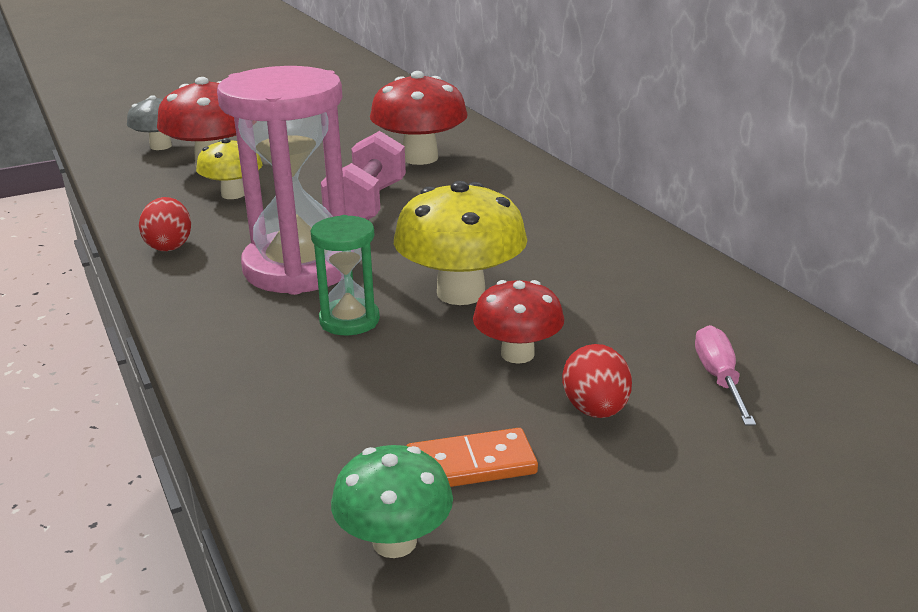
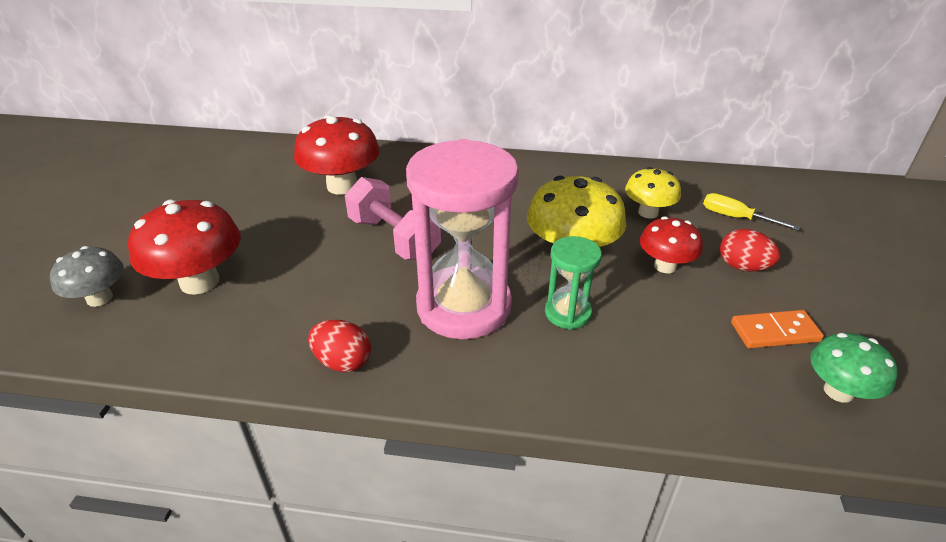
camera: 55 degrees left, 10 degrees up
(233, 194) = (282, 293): yellow mushroom -> yellow mushroom (648, 212)
(471, 465) = (774, 332): orange domino -> orange domino turned 60 degrees clockwise
(719, 378) = (735, 217): pink screwdriver -> yellow screwdriver

